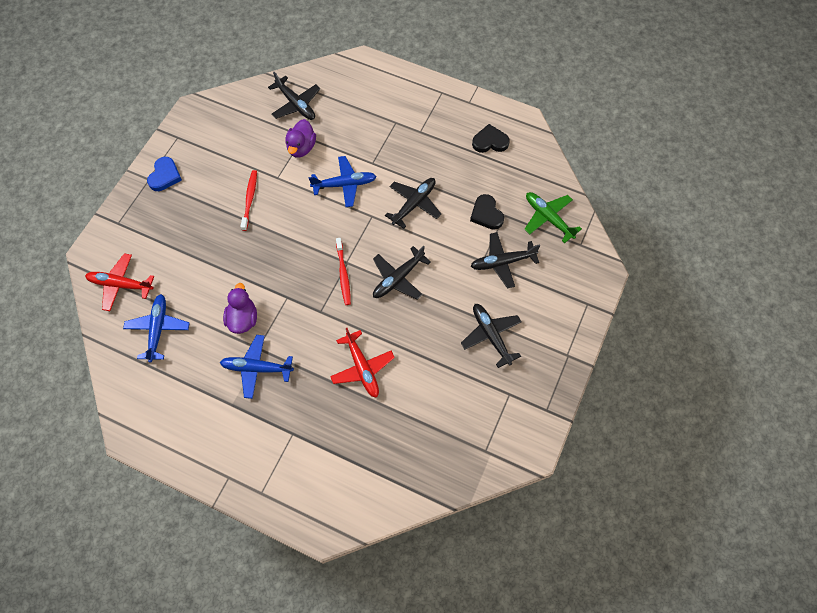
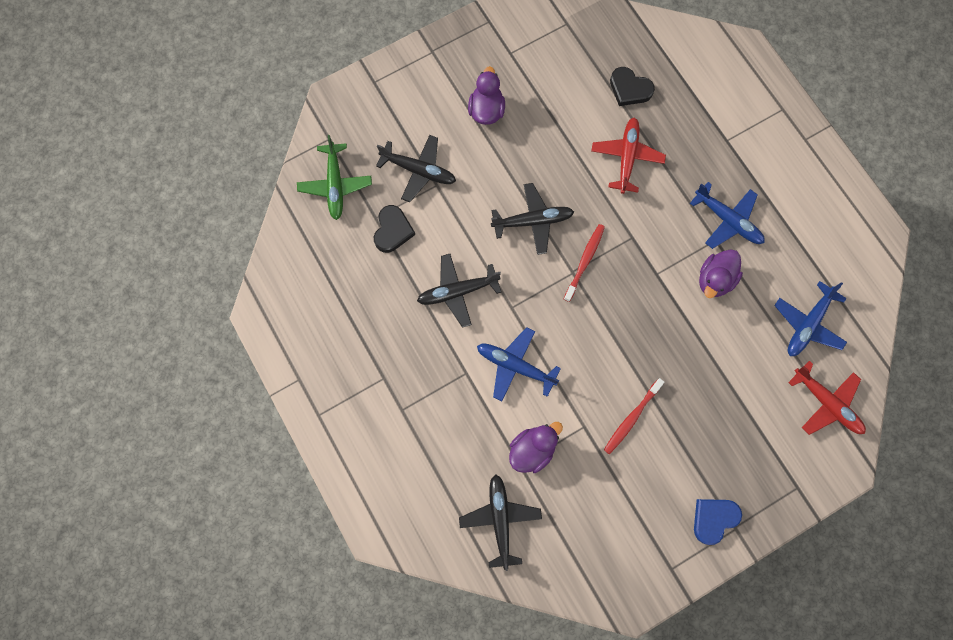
camera: 145 degrees left, 10 degrees up
(490, 141) = (319, 312): black heart -> black heart (629, 89)
(491, 336) = (486, 110): black plane -> purple duck

